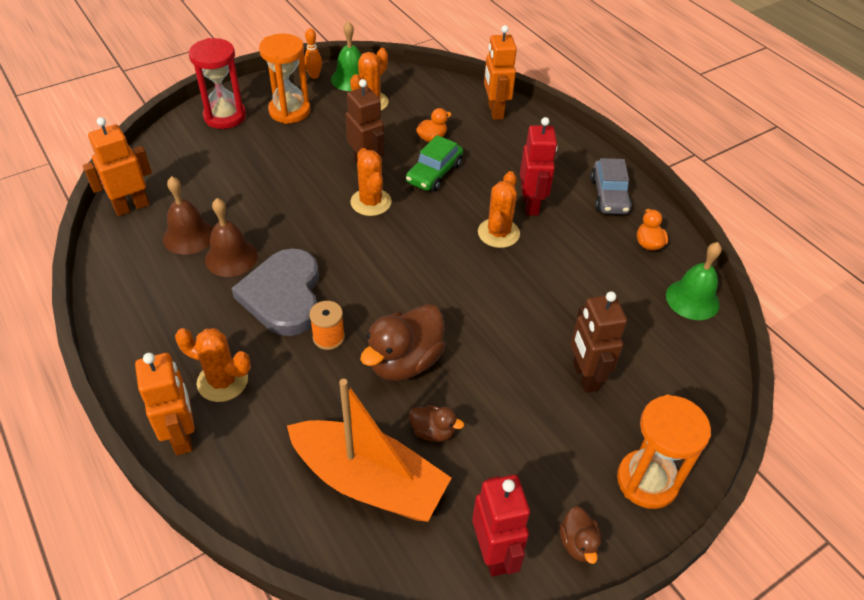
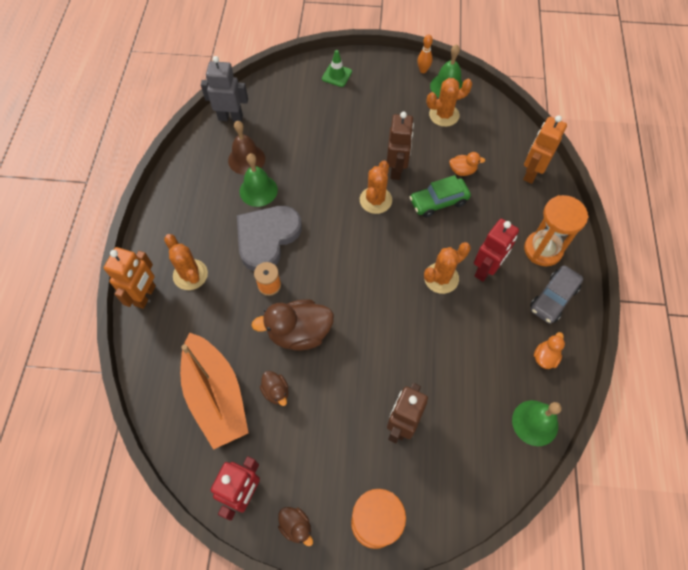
camera: 40 degrees right, 15 degrees up
(131, 207) = (230, 117): orange robot -> grey robot
(225, 116) = (337, 75): red hourglass -> green traffic cone
(231, 257) = (258, 190): brown bell -> green bell
(289, 111) = (382, 93): orange hourglass -> orange hourglass (543, 250)
(578, 543) = (296, 526): brown duck -> brown duck turned 75 degrees counterclockwise

